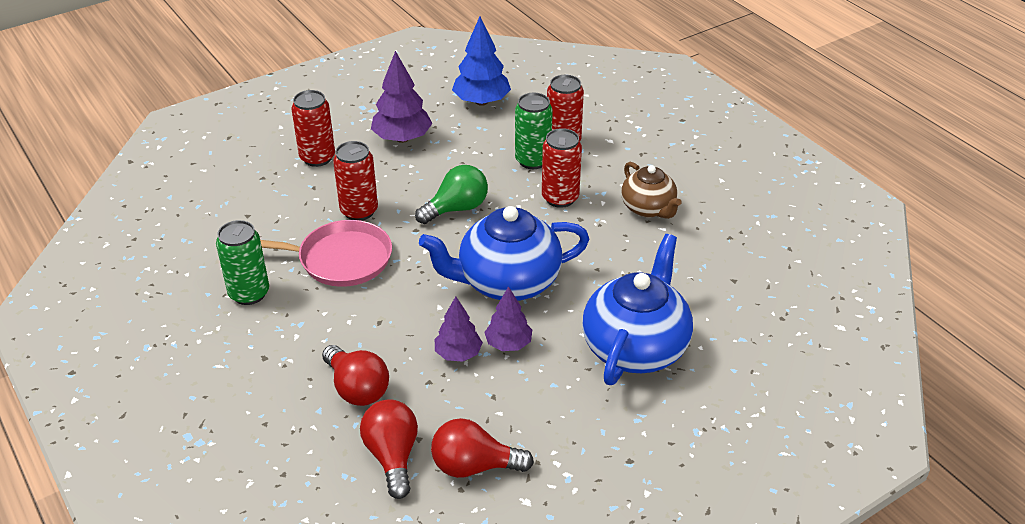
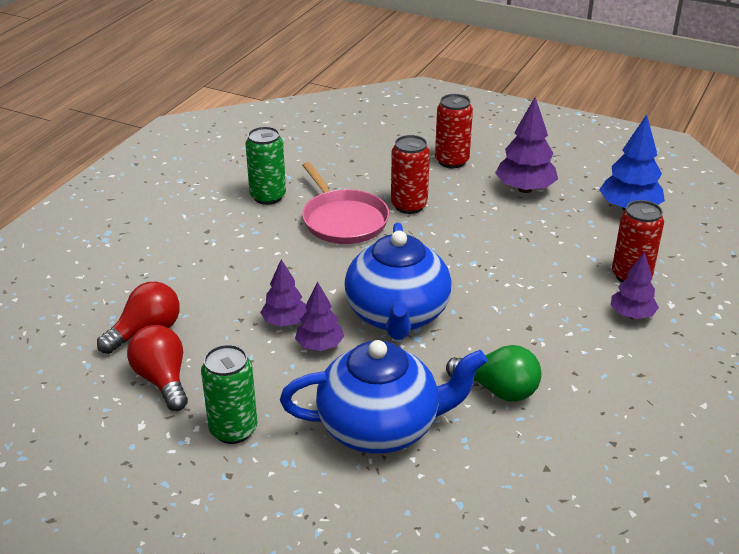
camera: 60 degrees right, 5 degrees down
(357, 388) = (206, 286): red light bulb -> none
(456, 209) = (465, 252): green light bulb -> green light bulb (498, 390)
(507, 282) = (397, 316): blue teapot -> blue teapot turned 135 degrees counterclockwise
(533, 160) = (580, 268): green can -> green can (233, 430)
(560, 198) = (545, 304): red can -> none
(606, 163) = (631, 315): none -> purple tree
(648, 208) = (594, 367): brown teapot -> none

